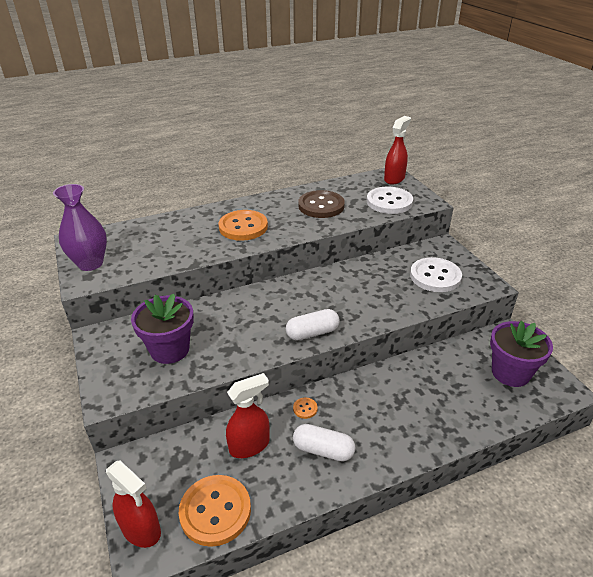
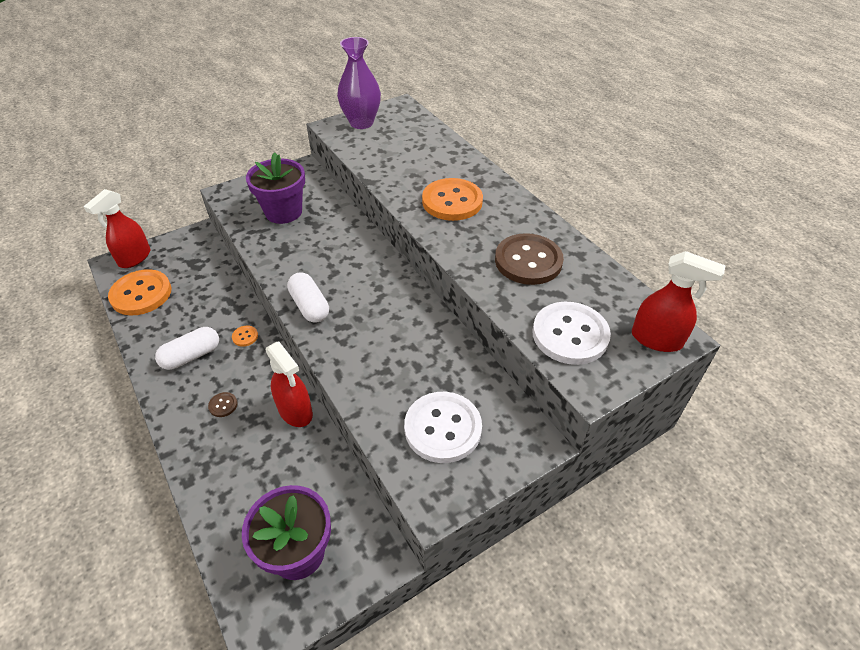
camera: 80 degrees right, 10 degrees up
(250, 445) = (204, 303): red spray bottle -> red spray bottle (295, 411)
(323, 450) = (191, 356): white capsule -> white capsule turned 45 degrees clockwise
(385, 421) = (223, 405): none -> brown button

